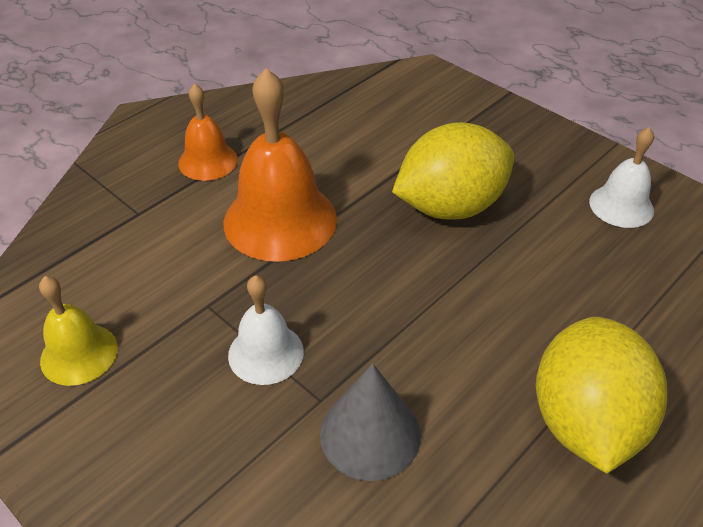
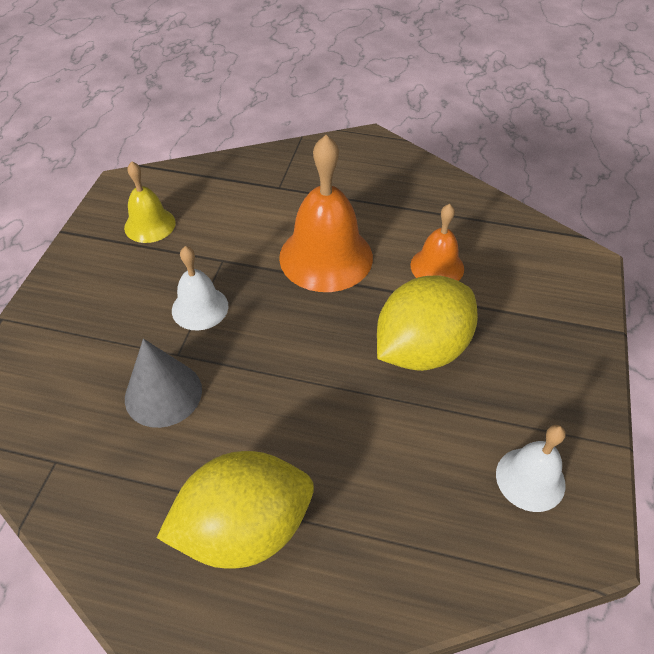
camera: 60 degrees right, 5 degrees up
(208, 161) = (355, 192): orange bell -> orange bell (437, 266)
(450, 206) = (421, 349): yellow lemon -> yellow lemon turned 75 degrees counterclockwise

